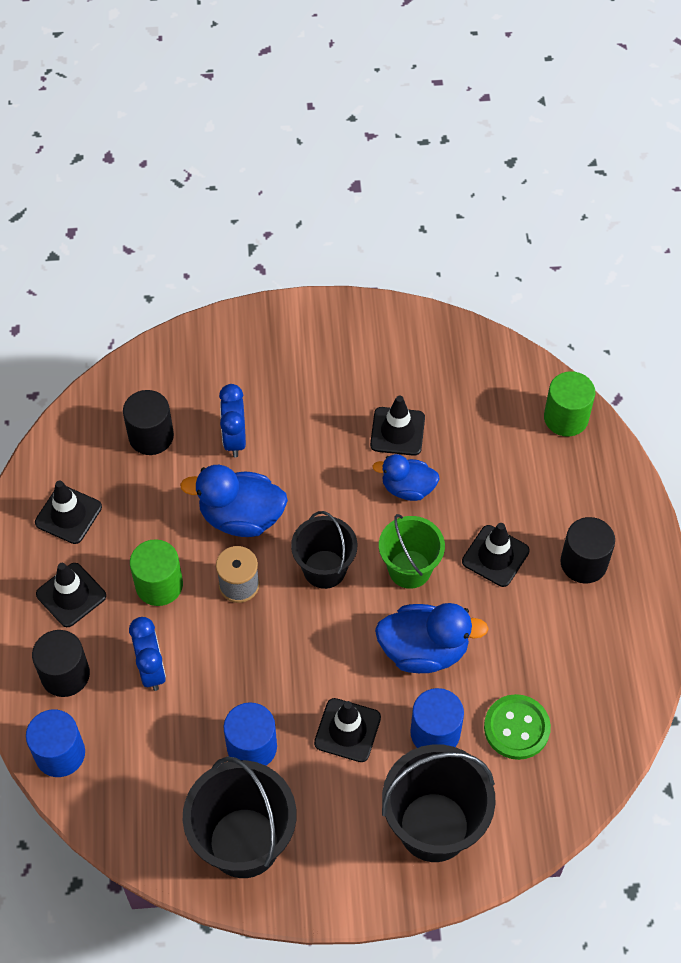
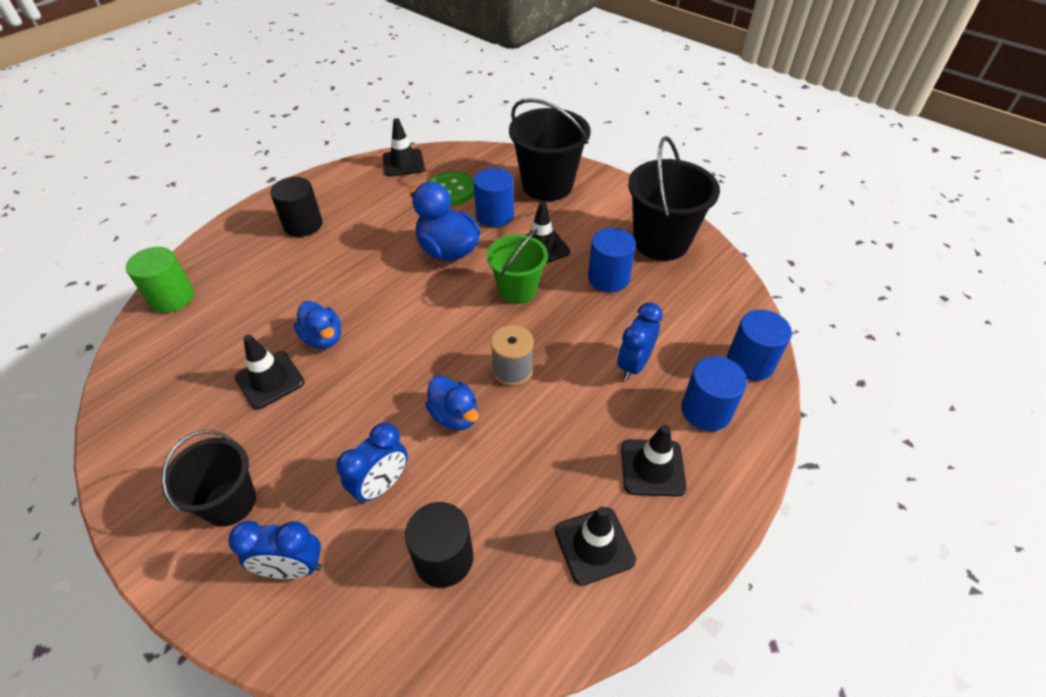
camera: 135 degrees left, 10 degrees down
(65, 674) = (706, 410): black cylinder -> blue cylinder
(159, 585) = (571, 417): green cylinder -> none
(229, 364) = (292, 568): none -> blue clock
(241, 517) = (455, 415): blue duck -> blue duck, size x0.64
(324, 569) = (444, 334): black bucket -> black bucket (230, 502)
(409, 569) = (394, 293): green bucket -> green bucket (517, 290)
(495, 556) = (339, 262): black traffic cone -> black traffic cone (403, 163)

